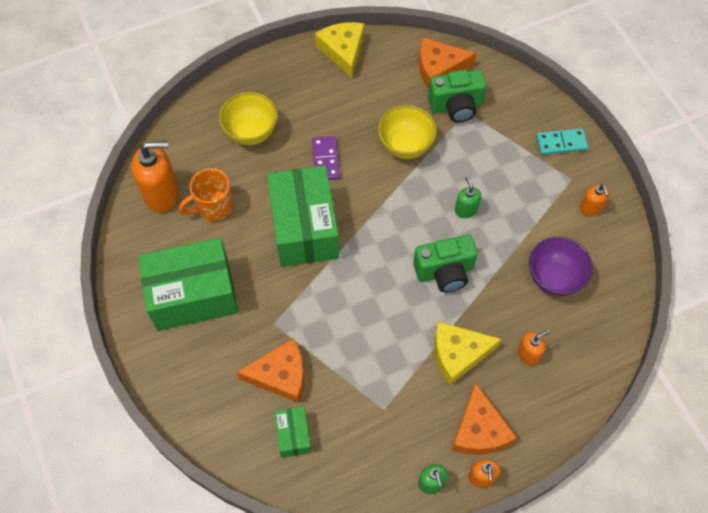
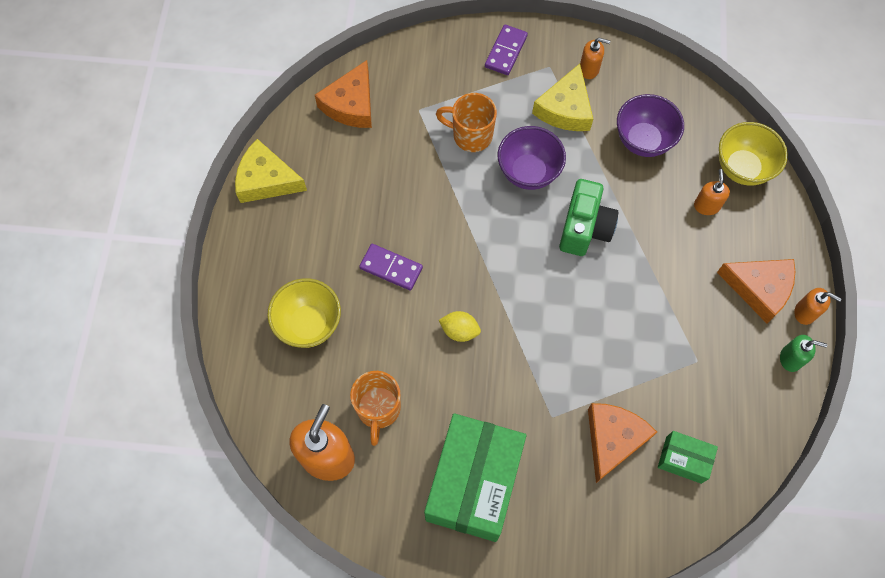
camera: 60 degrees left, 5 degrees up
(304, 228) = (459, 331): green box -> yellow lemon
(405, 146) = (423, 185): yellow bowl -> yellow bowl (742, 168)
(456, 107) = (407, 115): green camera -> none
(458, 354) = (675, 264): yellow cheese -> yellow cheese (565, 109)
(466, 210) = (528, 172): green soap dispenser -> purple bowl
(469, 156) = (471, 135): none -> orange mug
(561, 143) = (505, 51): turquoise domino -> purple domino

